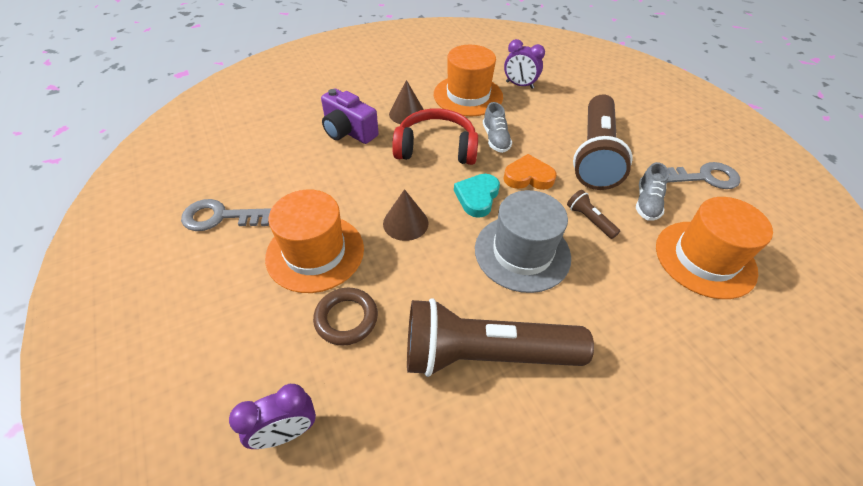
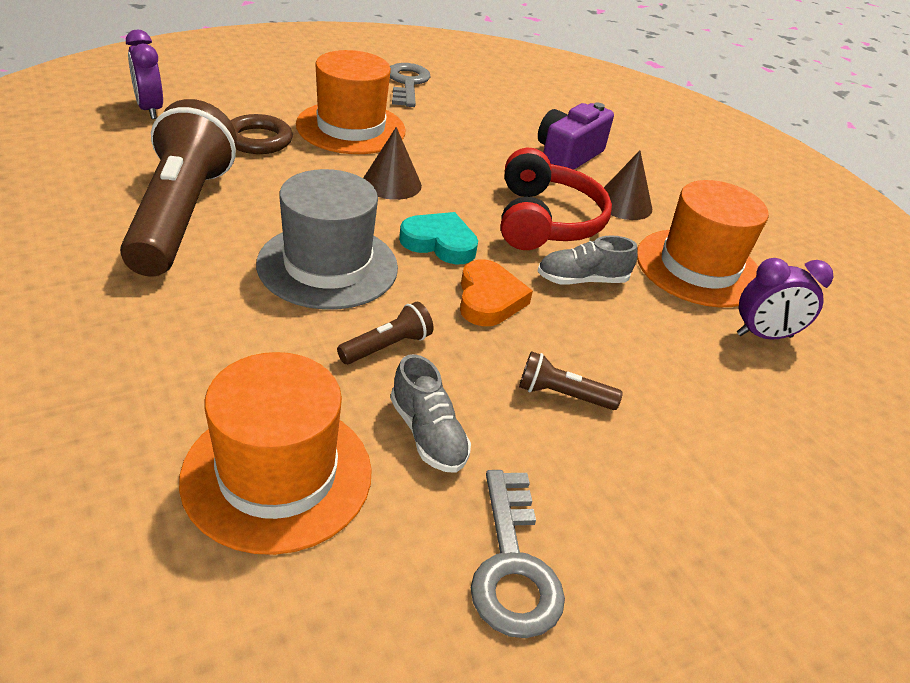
camera: 85 degrees right, 10 degrees down
(519, 85) = (764, 336): purple clock -> purple clock turned 120 degrees counterclockwise
(595, 155) = (562, 395): brown flashlight -> brown flashlight, size x0.40
(647, 203) = (428, 434): grey shoe -> grey shoe turned 135 degrees counterclockwise

